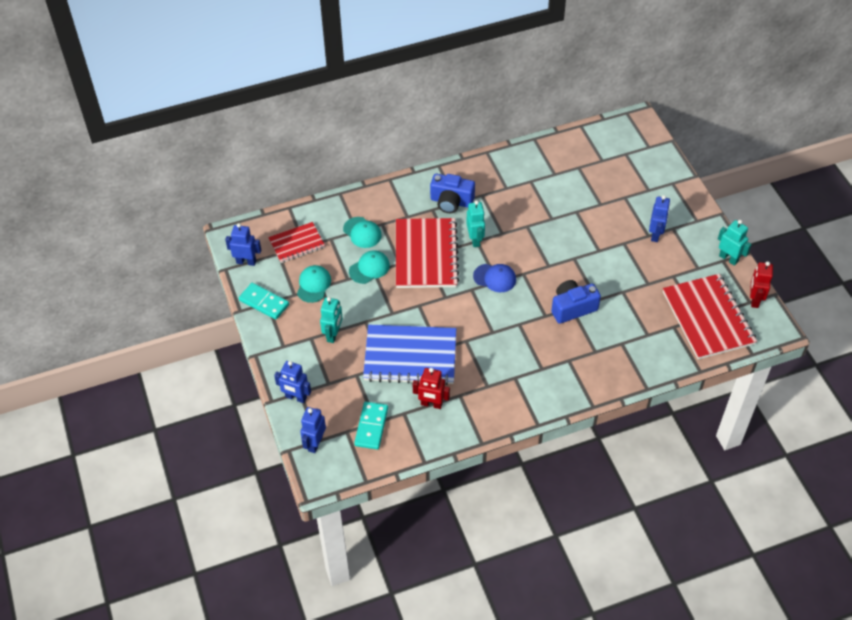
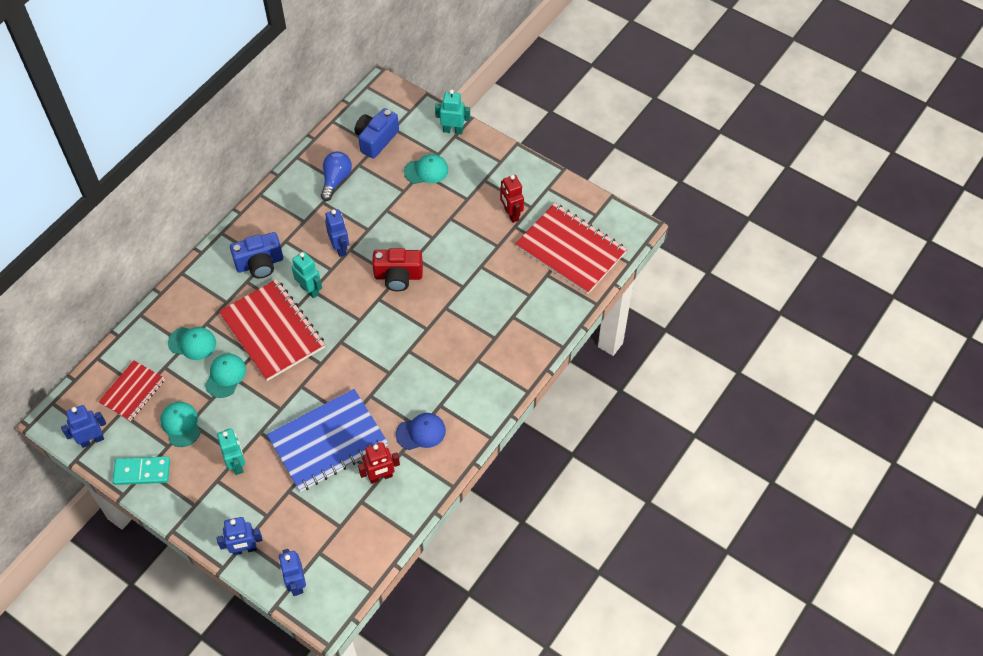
camera: 35 degrees left, 5 degrees up
(371, 427) = (339, 533): turquoise domino -> none
(495, 278) = (355, 318): blue cap -> blue cap (421, 432)
(550, 265) = (398, 276): none -> red camera
(552, 170) = (336, 180): none -> blue light bulb
(572, 308) = (446, 307): blue camera -> blue camera (376, 140)
(630, 198) = (426, 171): none -> turquoise cap
(655, 234) = (473, 195): blue robot -> blue robot (340, 248)
(728, 258) = (551, 183): turquoise robot -> turquoise robot (453, 130)
(754, 300) = (598, 211): red robot -> red robot (511, 214)

